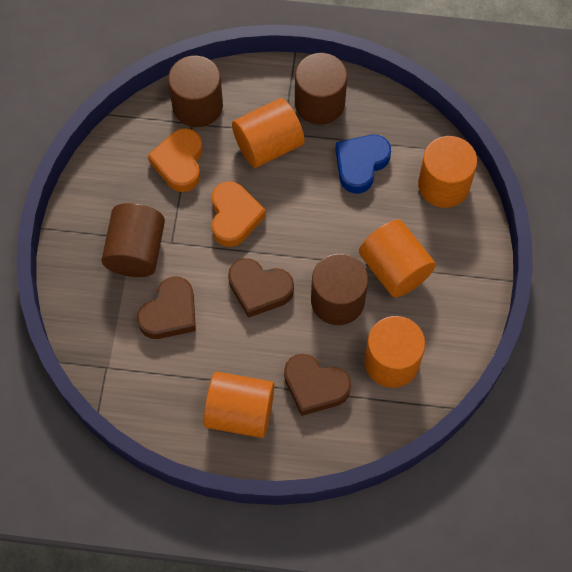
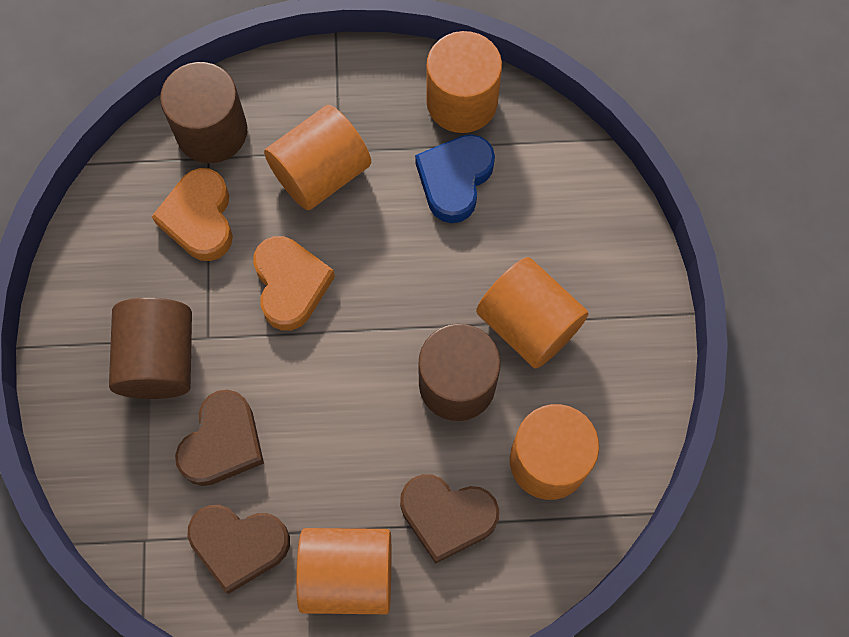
camera: 10 degrees left, 5 degrees up
(259, 289) = (344, 386): brown heart -> brown heart (239, 545)
(319, 103) = (382, 100): brown cylinder -> none
(443, 185) = (574, 191): orange cylinder -> orange cylinder (462, 102)

